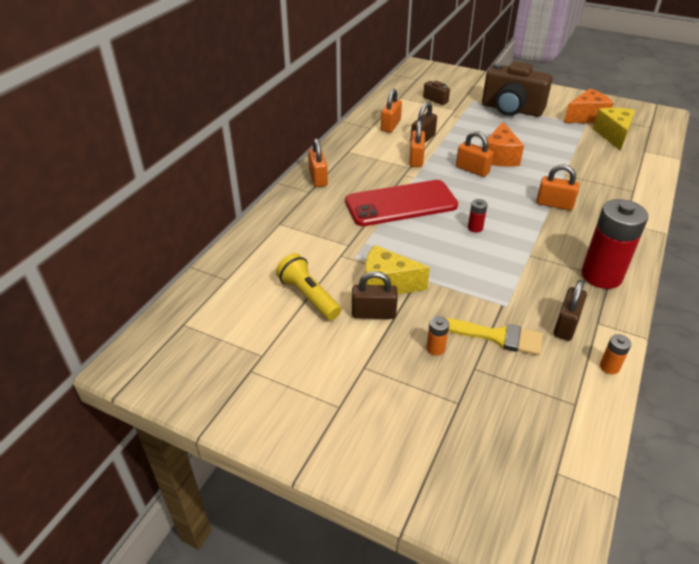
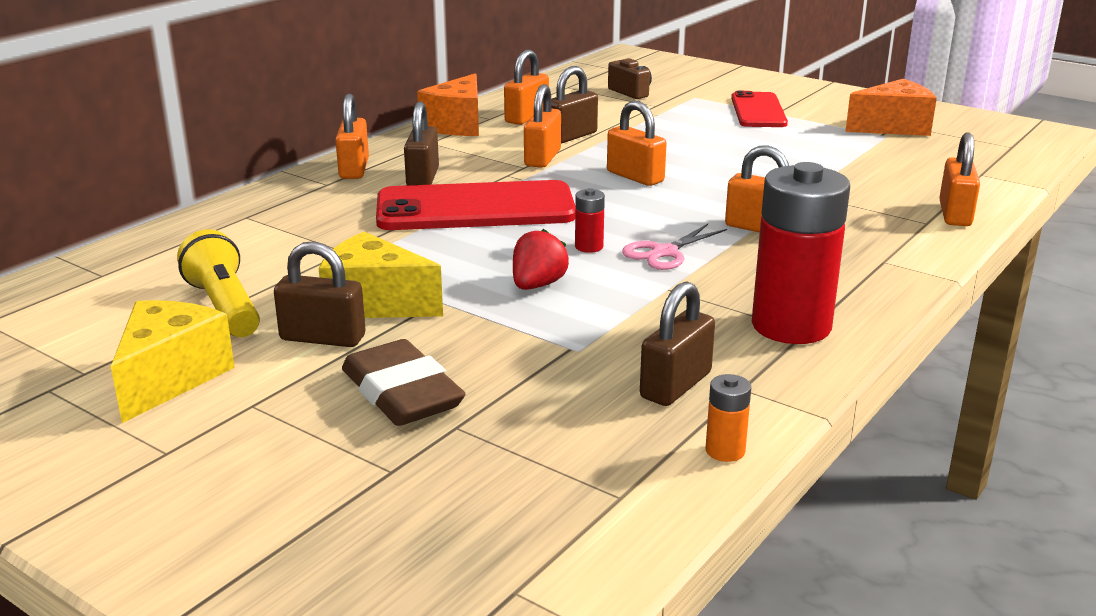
camera: 10 degrees right, 15 degrees down
(360, 182) = (422, 178): none -> brown padlock
(435, 348) = (402, 393): orange battery -> brown eraser
(463, 260) = (537, 285): none -> red strawberry
(496, 336) = (528, 388): yellow brush -> none
(499, 157) = (696, 165): orange cheese -> orange cheese (457, 125)
(511, 109) = (758, 111): brown camera -> red phone
(515, 228) = (664, 252): none -> pink scissors
(613, 135) = (931, 152): yellow cheese -> yellow cheese (170, 378)
(644, 183) = (955, 214): none -> orange padlock

